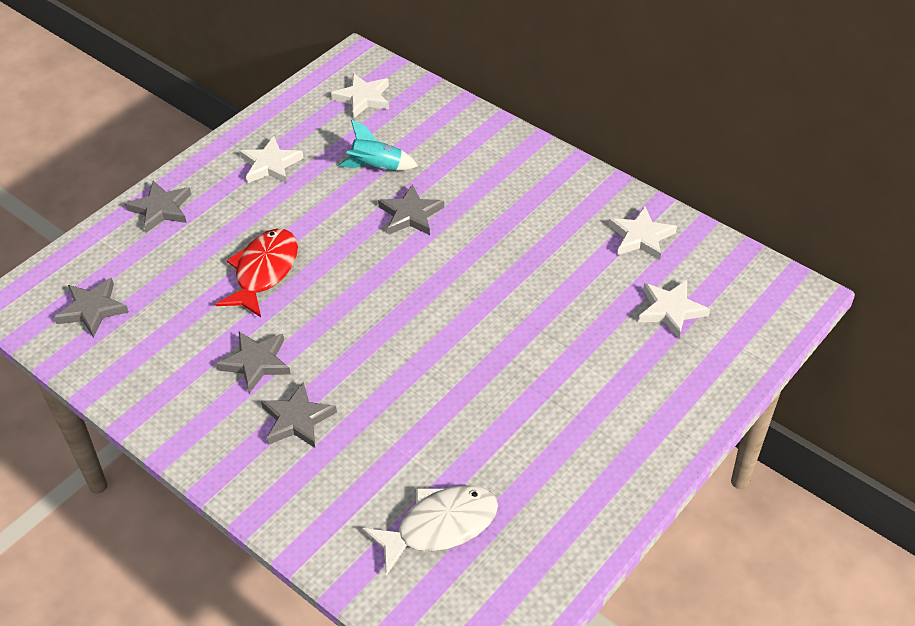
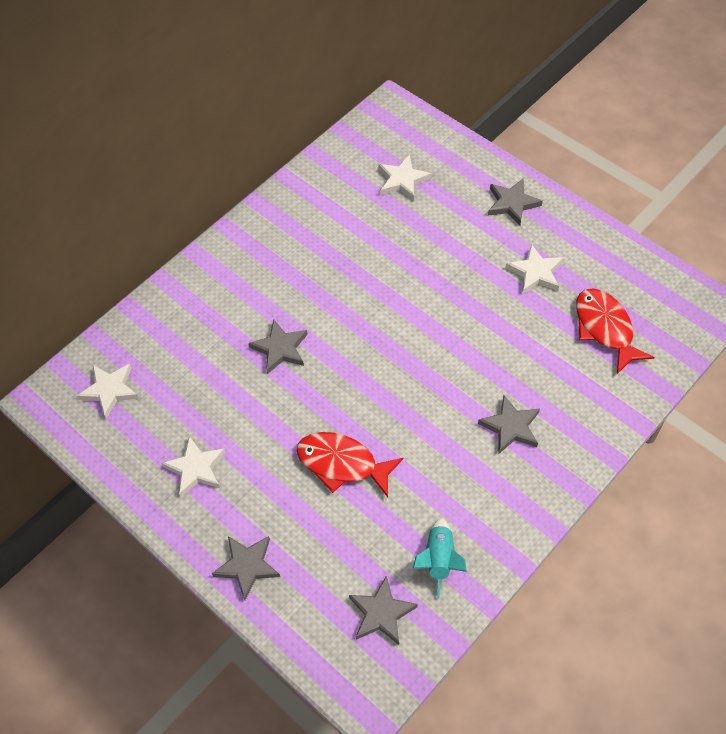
camera: 85 degrees left, 10 degrees up
(256, 363) = (450, 462): grey star -> grey star (512, 204)
(376, 167) = (214, 376): turquoise rocket -> turquoise rocket (439, 559)
(440, 526) = (605, 328): white fish -> red fish
(641, 237) = (324, 191): white star -> white star (535, 272)

